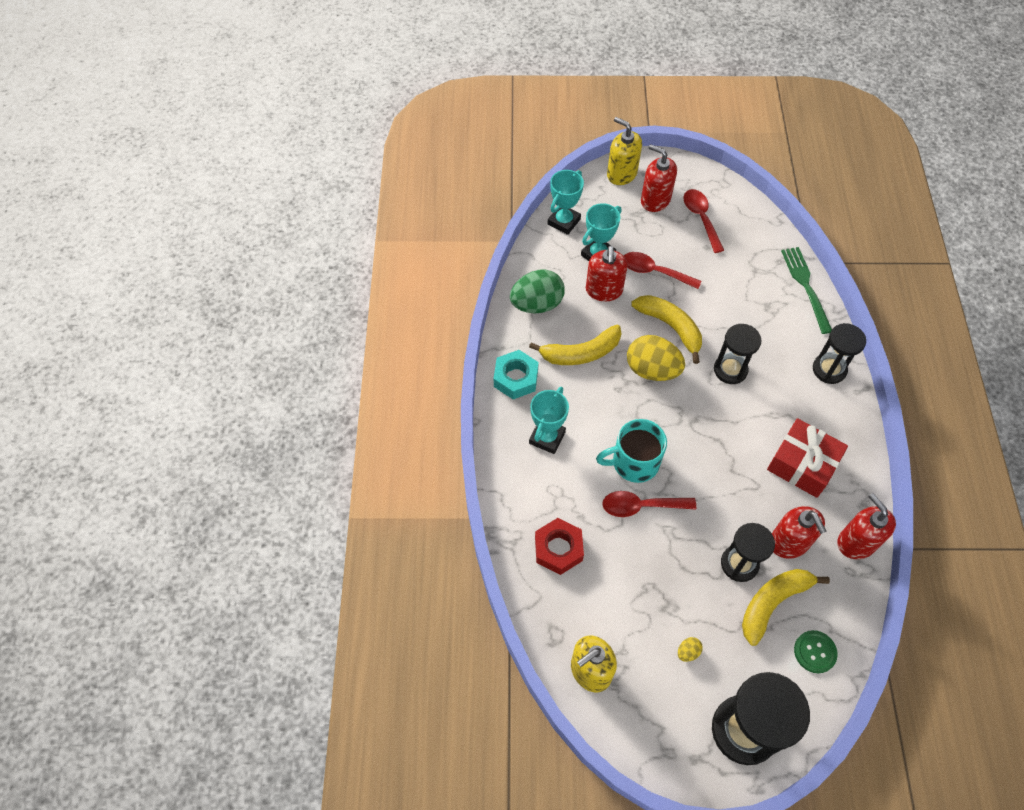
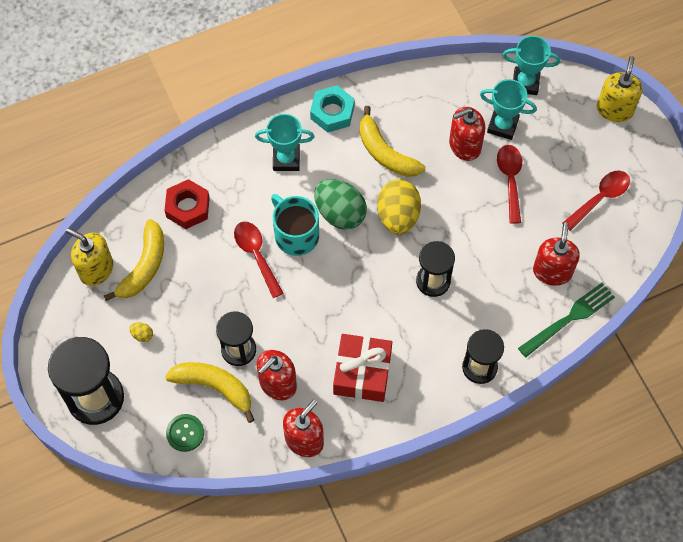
camera: 65 degrees right, 5 degrees up
(537, 304) = (418, 98): green egg -> green egg (340, 213)
(655, 200) = (599, 150): red soap dispenser -> red soap dispenser (552, 271)
(670, 327) = (454, 215): yellow banana -> yellow banana (144, 266)

